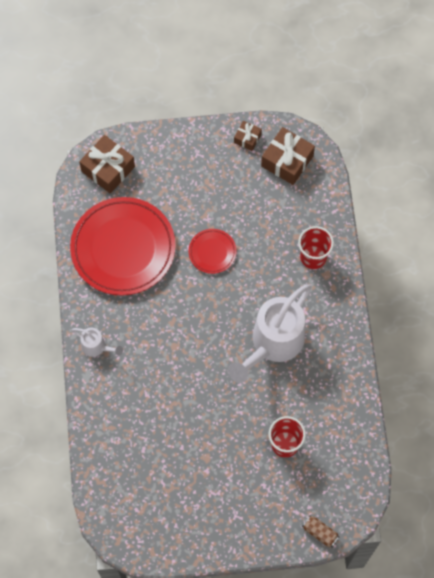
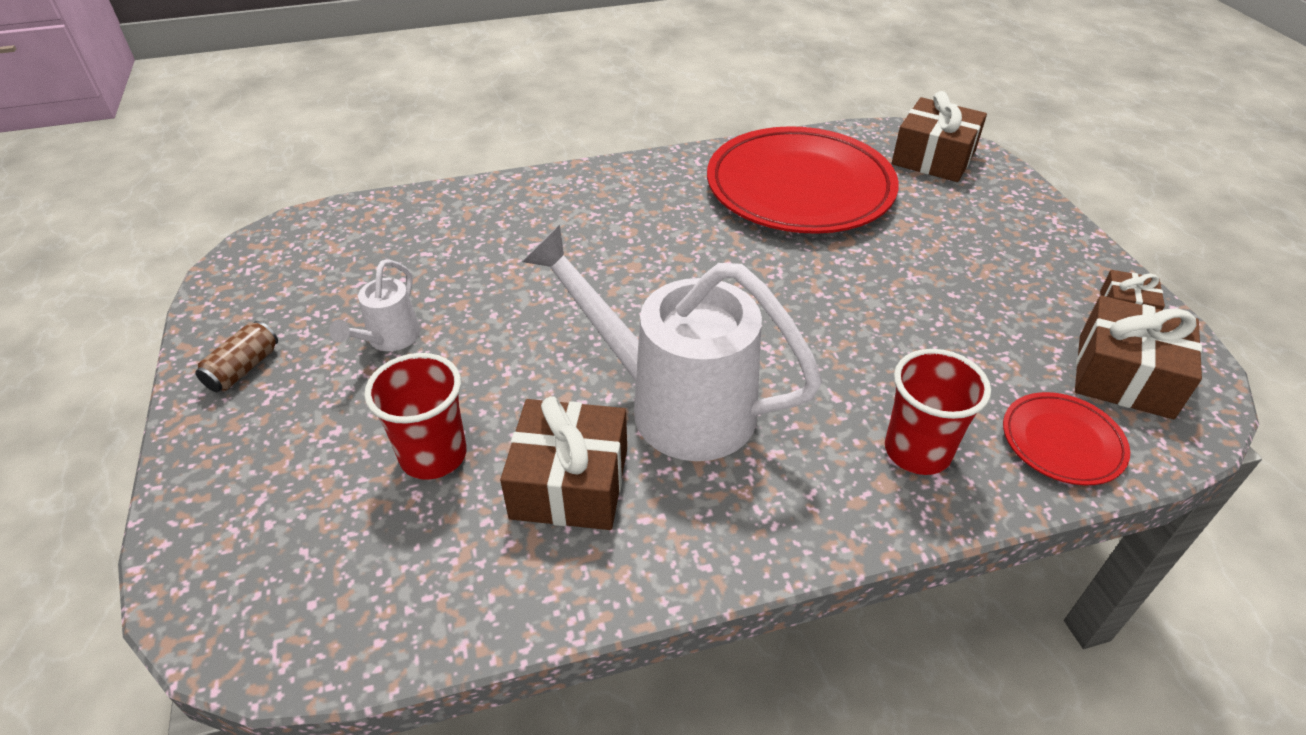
camera: 80 degrees right, 25 degrees down
(96, 347) = (611, 183): white watering can -> white watering can (389, 339)
(212, 252) = (846, 290): red plate -> red plate (1062, 442)
(307, 391) = (569, 483): none -> brown gift
(320, 533) = (194, 555): brown can -> brown can (243, 368)

